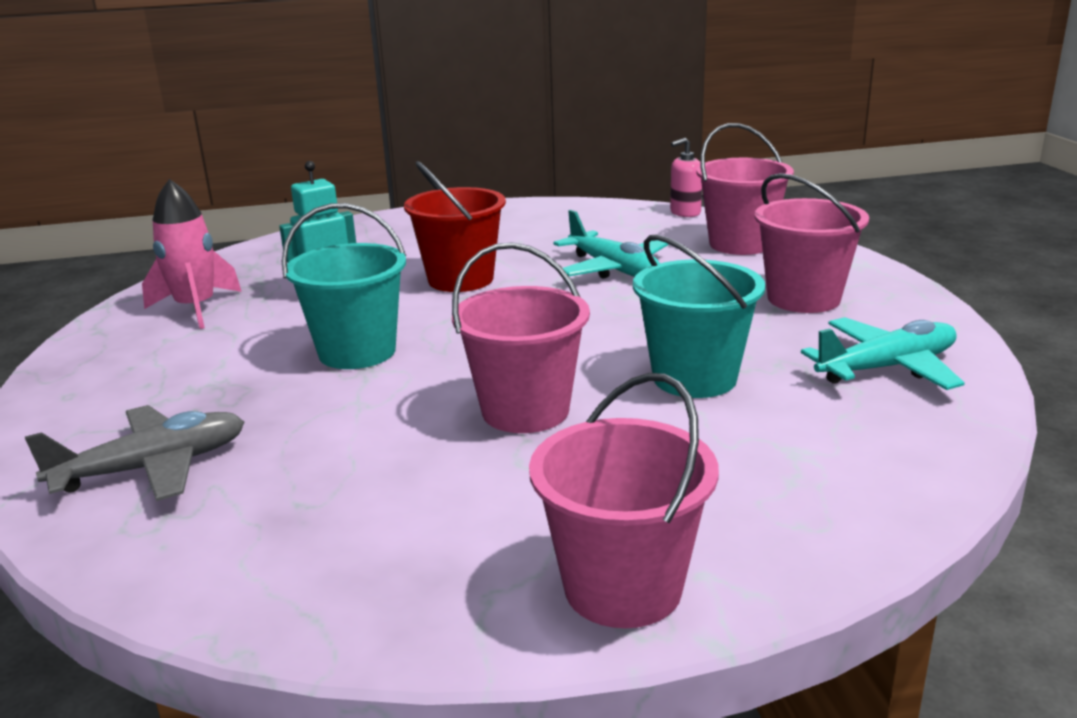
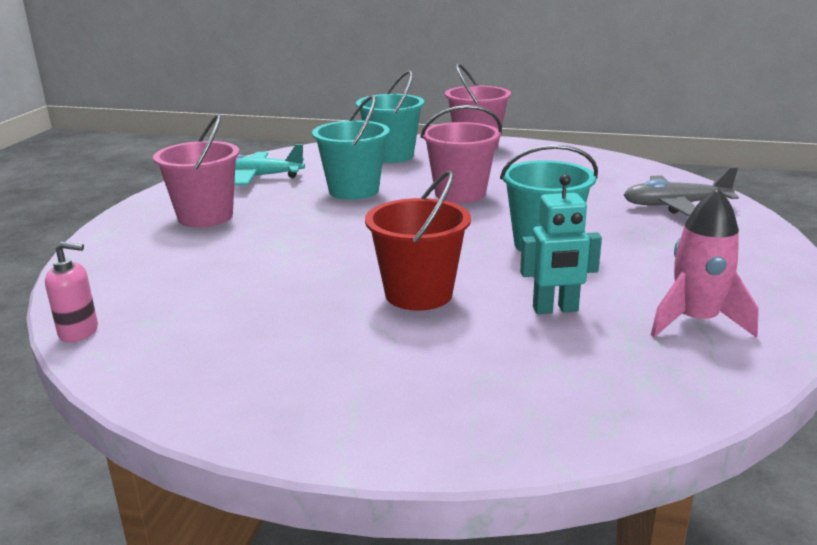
camera: 155 degrees left, 0 degrees up
(613, 269) = (278, 272): turquoise plane -> none
(740, 244) = (133, 272): pink bucket -> none
(762, 486) = (391, 156): none -> turquoise bucket

